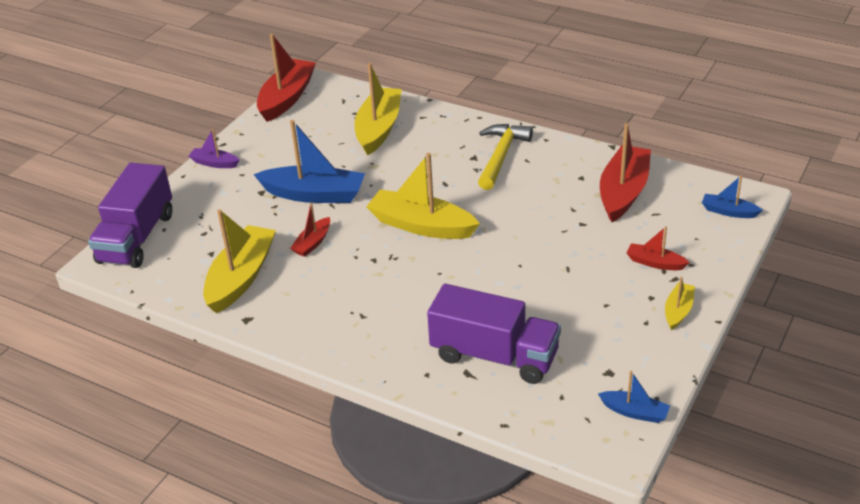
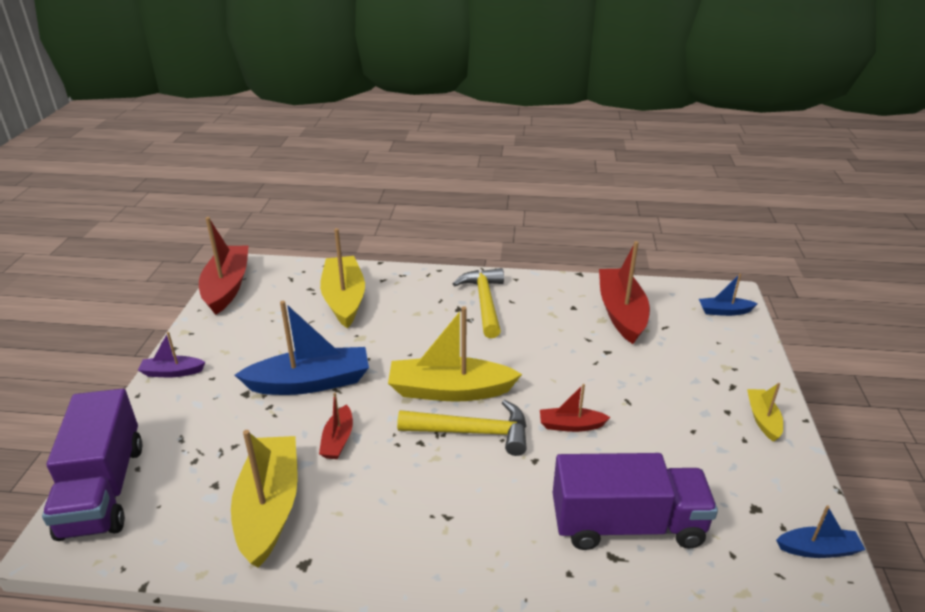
camera: 25 degrees left, 5 degrees down
(419, 262) = (473, 432): none -> yellow hammer
(655, 263) = (702, 375): red boat -> red boat (571, 425)

